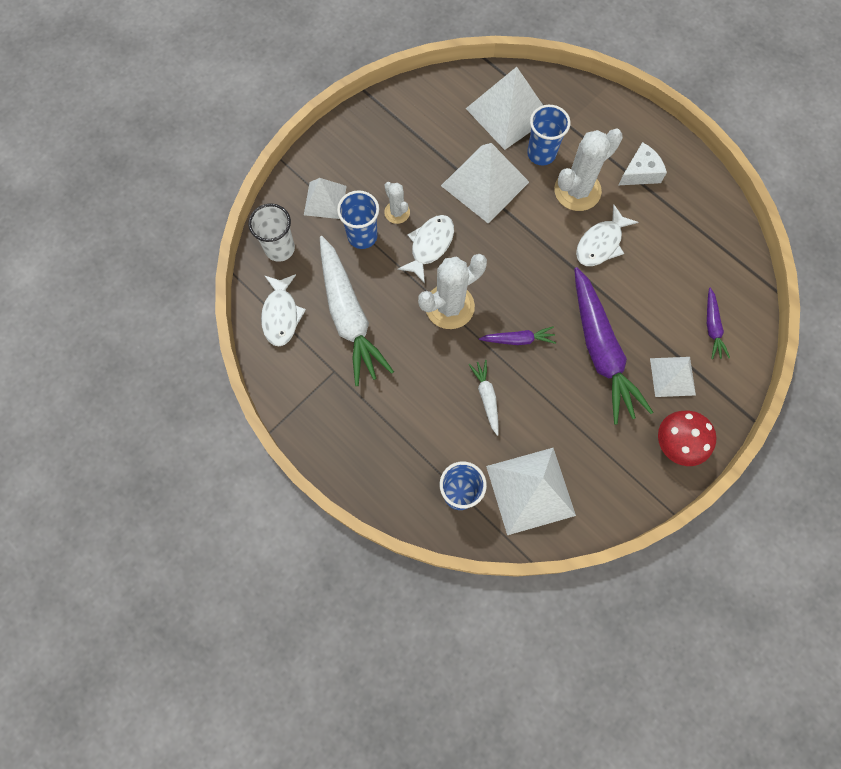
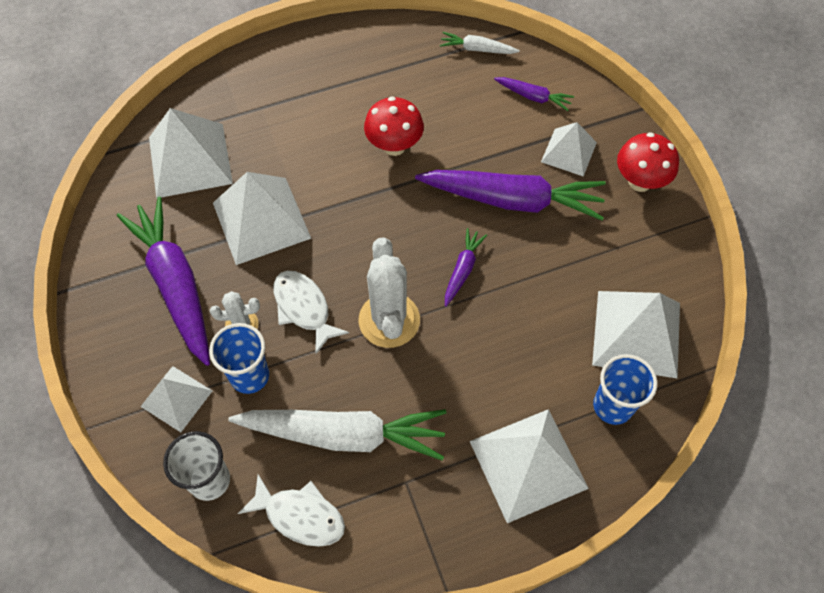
camera: 65 degrees left, 10 degrees down
(385, 449) = (528, 464): none -> white pyramid
(405, 156) = (175, 284): none -> purple carrot
(486, 397) = (514, 330): white carrot -> white carrot (477, 49)
(541, 154) = (260, 152): blue cup -> none
(577, 190) = (323, 139): white cactus -> none
(601, 243) = (394, 146): white fish -> red mushroom
(640, 172) = (336, 78): white cheese -> none

